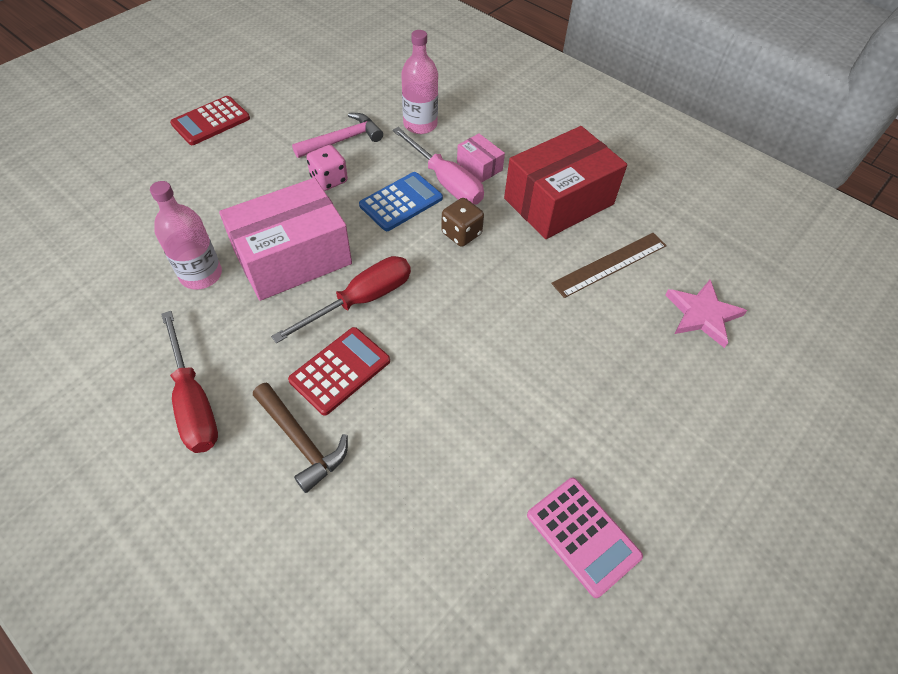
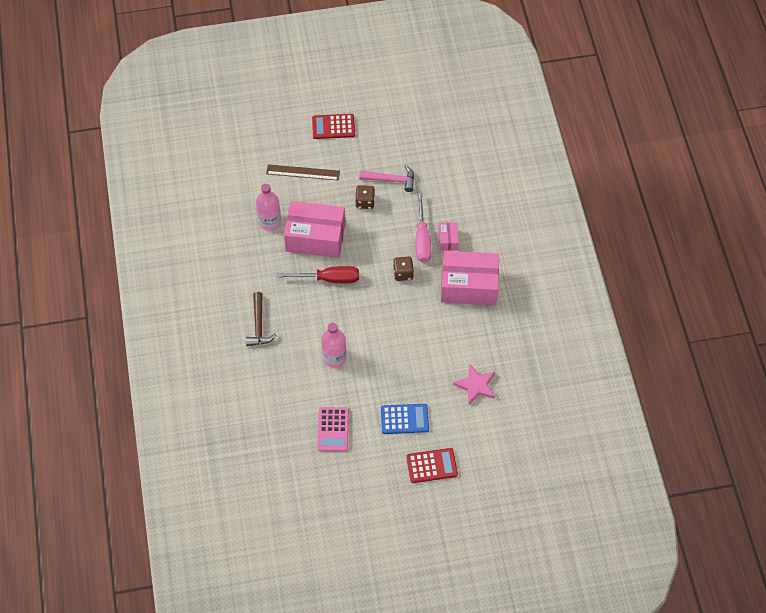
camera: 40 degrees right, 5 degrees up
(193, 401) = (230, 282): red screwdriver -> none
(329, 180) = (365, 202): pink dice -> brown dice
(340, 370) = (295, 306): red calculator -> red calculator (431, 466)
(401, 202) = (389, 237): blue calculator -> blue calculator (404, 419)
(420, 124) = (441, 193): pink bottle -> pink bottle (334, 357)
(559, 201) = (469, 286): red box -> pink box
(610, 264) = (459, 334): brown ruler -> brown ruler (303, 172)

